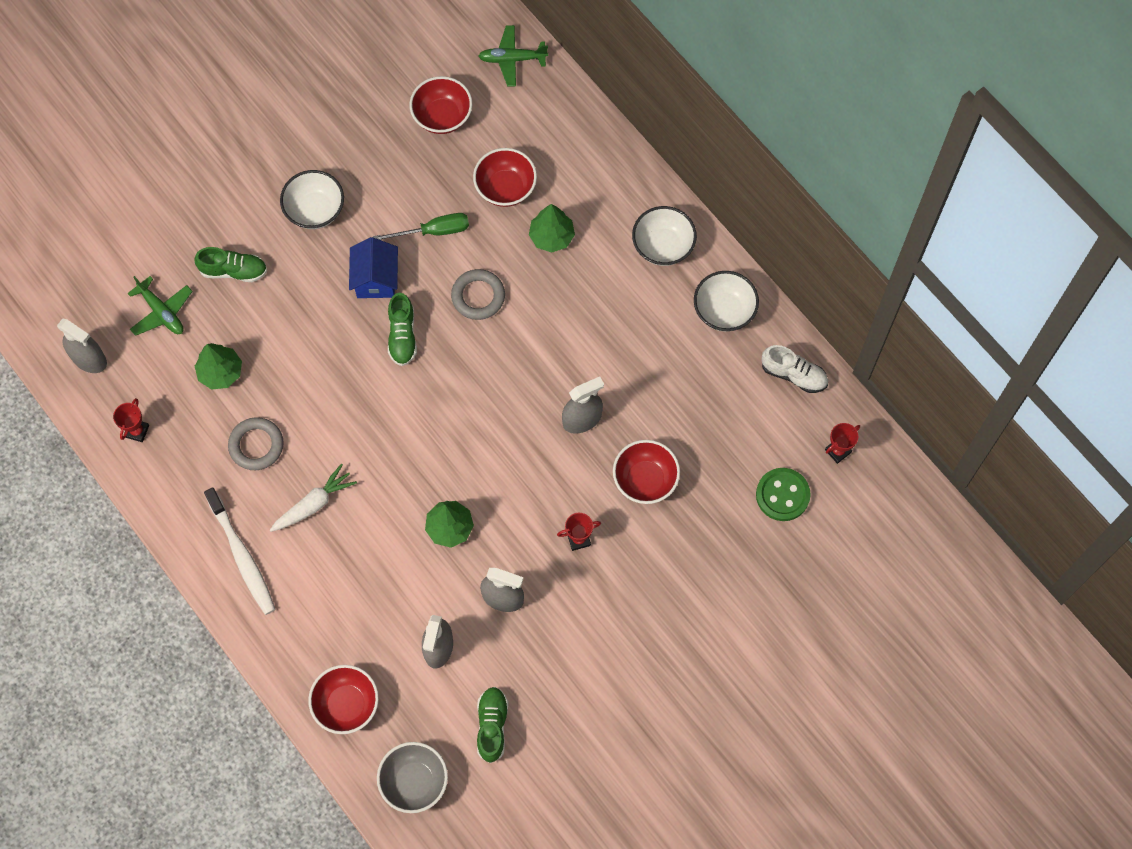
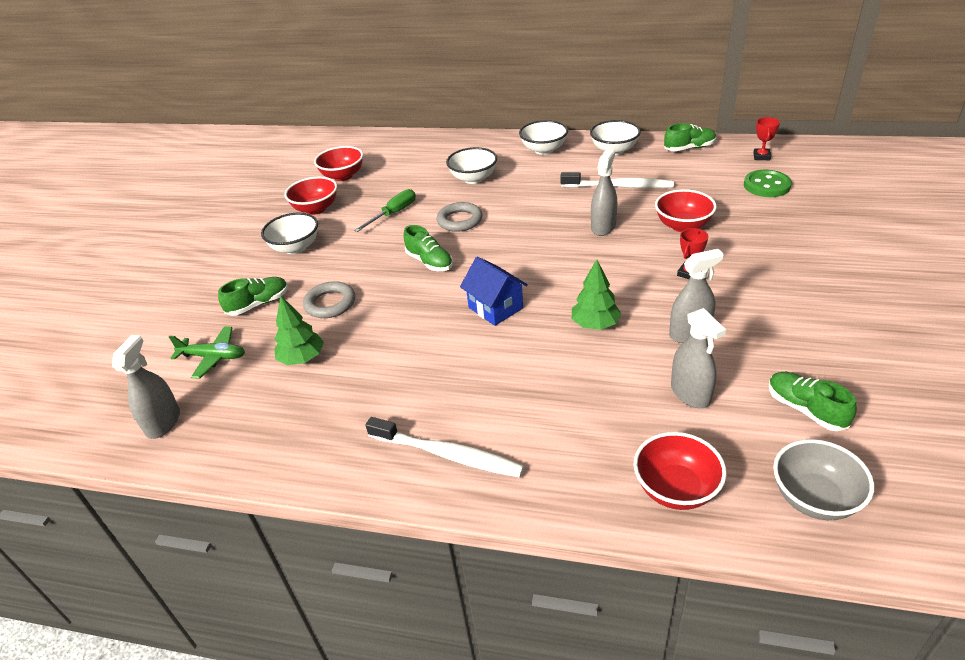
camera: 35 degrees left, 30 degrees down
(89, 359) = (163, 422): grey spray bottle -> grey spray bottle turned 75 degrees counterclockwise
(137, 431) = (255, 439): red trophy -> none
(256, 445) = (380, 379): grey ring -> grey ring (330, 303)
(314, 504) = (472, 380): white carrot -> none
(376, 279) = (378, 250): blue house -> blue house (495, 308)
(505, 188) = (419, 178): red bowl -> red bowl (316, 209)
(512, 59) = (362, 142): green plane -> none
(551, 237) = (473, 178): green tree -> white bowl
(660, 374) = (619, 186): none -> white toothbrush
(794, 374) = (689, 148): white shoe -> green shoe

